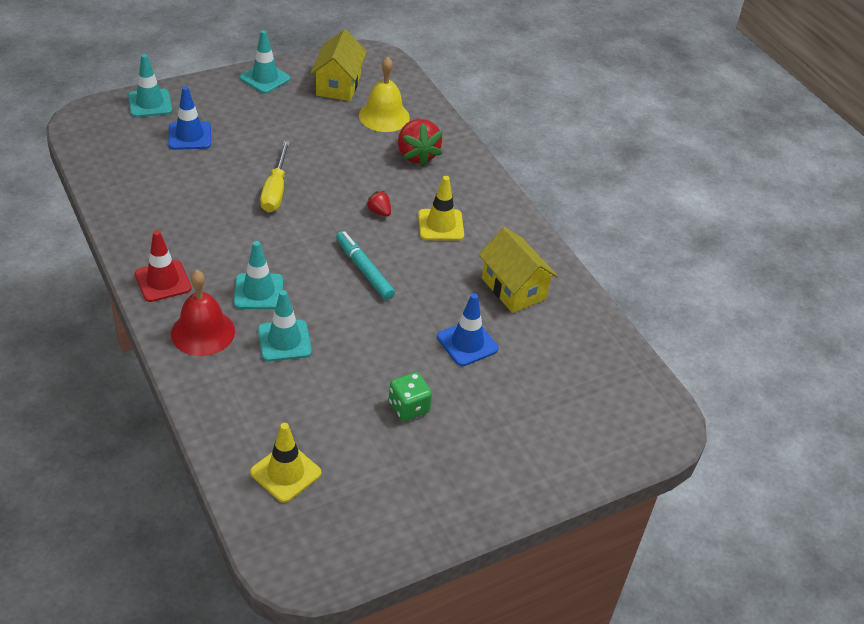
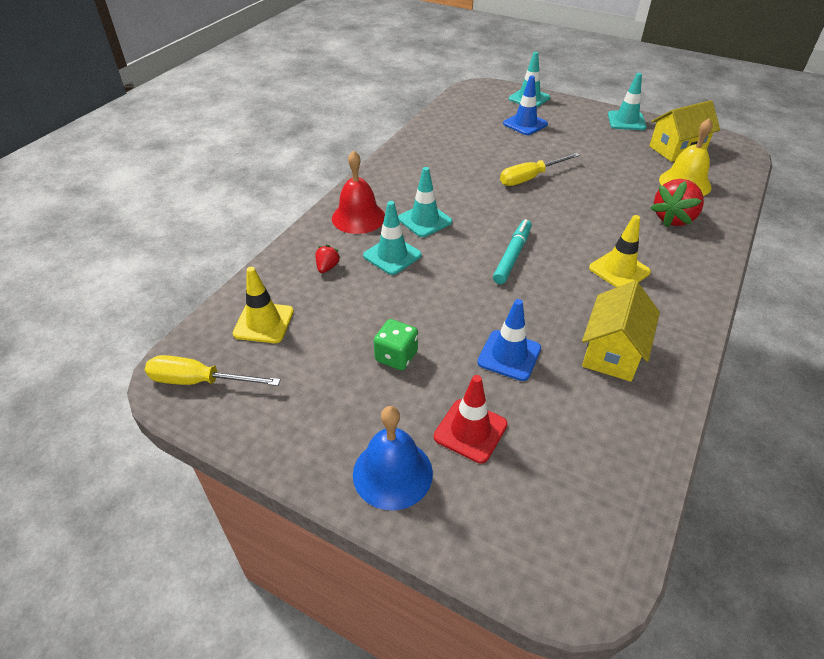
camera: 60 degrees right, 0 degrees up
(163, 281) = (384, 180): red traffic cone -> red traffic cone (470, 431)
(318, 550) = (199, 381): none -> yellow screwdriver
(379, 212) = (583, 232): red strawberry -> red strawberry (327, 267)
(517, 472) = (392, 473): none -> blue bell

